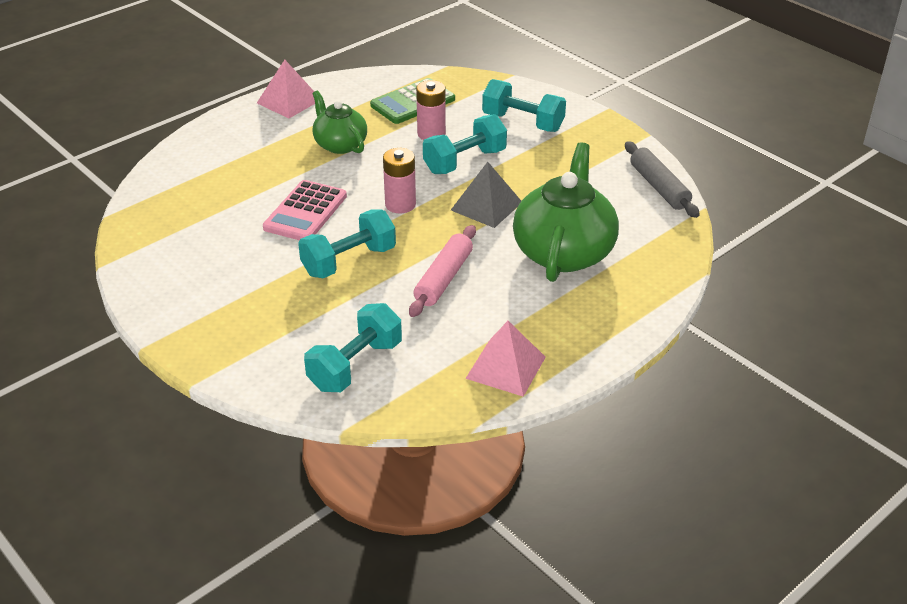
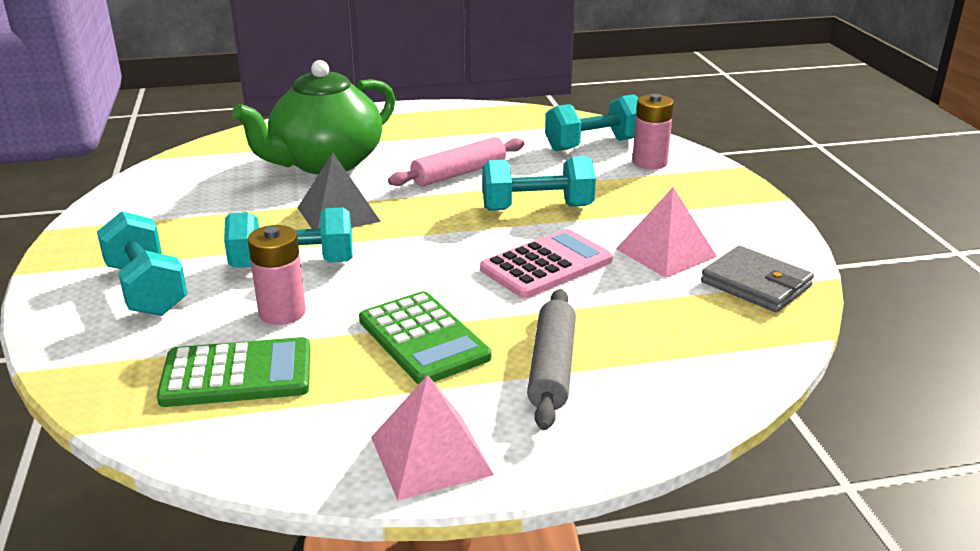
camera: 150 degrees left, 10 degrees down
(156, 242) = (756, 284): none -> grey wallet
(340, 144) = (423, 339): green teapot -> green calculator
(400, 204) = (427, 241): pink battery -> pink battery (649, 162)
(505, 367) = (476, 119): pink pyramid -> pink pyramid (666, 252)
(659, 187) = (148, 182): grey rolling pin -> grey rolling pin (552, 368)

